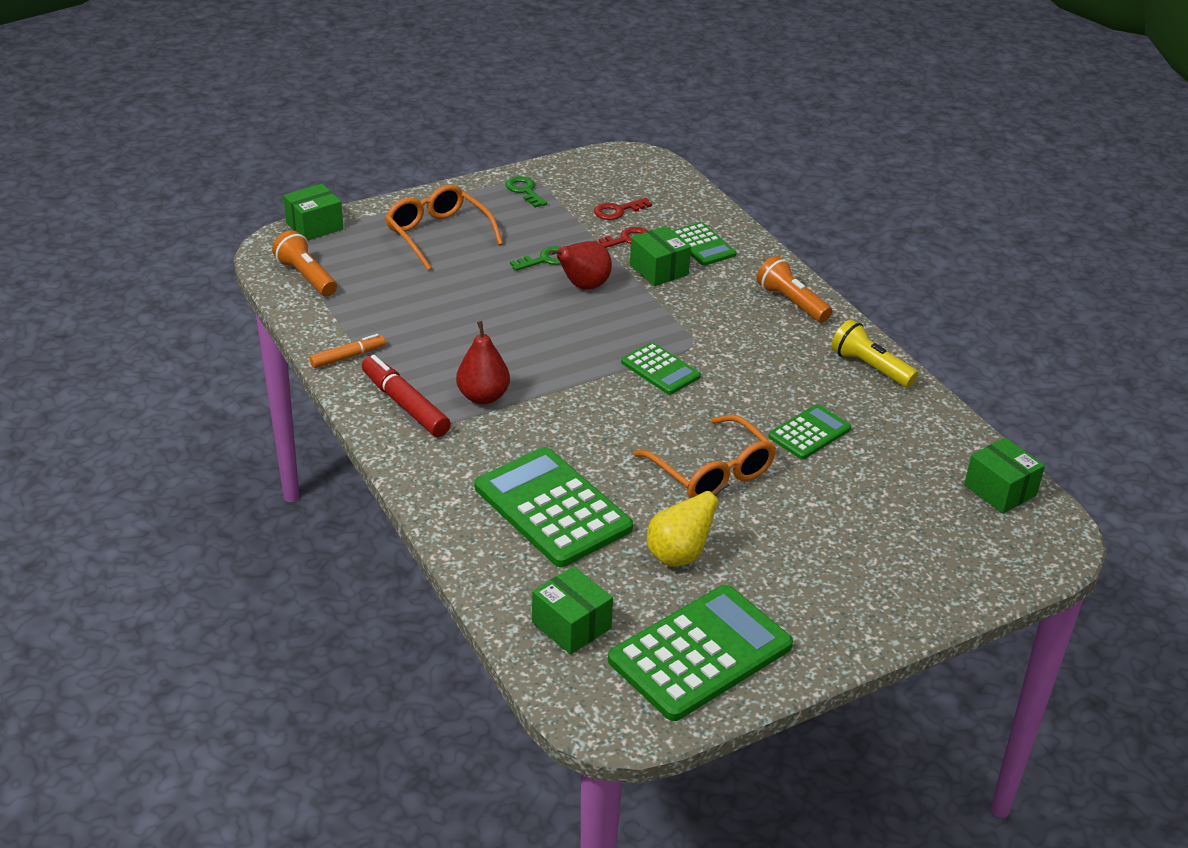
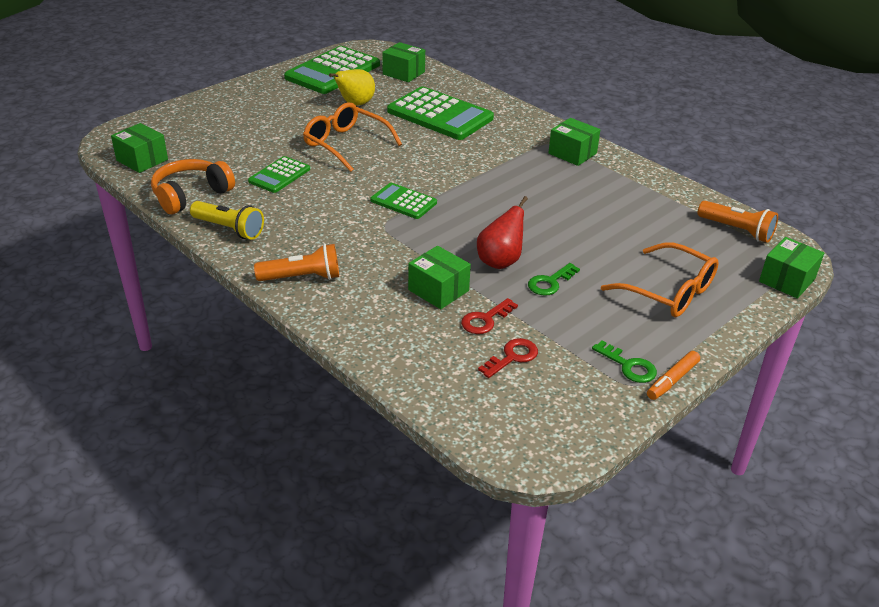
camera: 165 degrees right, 0 degrees up
(348, 357) = (639, 176): orange marker -> orange marker (672, 380)
(405, 404) = (572, 153): red marker -> green box
(483, 397) = (523, 165): red pear -> none
(702, 245) = (404, 328): green calculator -> none
(791, 302) = (302, 277): orange flashlight -> orange flashlight turned 45 degrees counterclockwise
(922, 420) = (191, 195): none -> orange headphones

